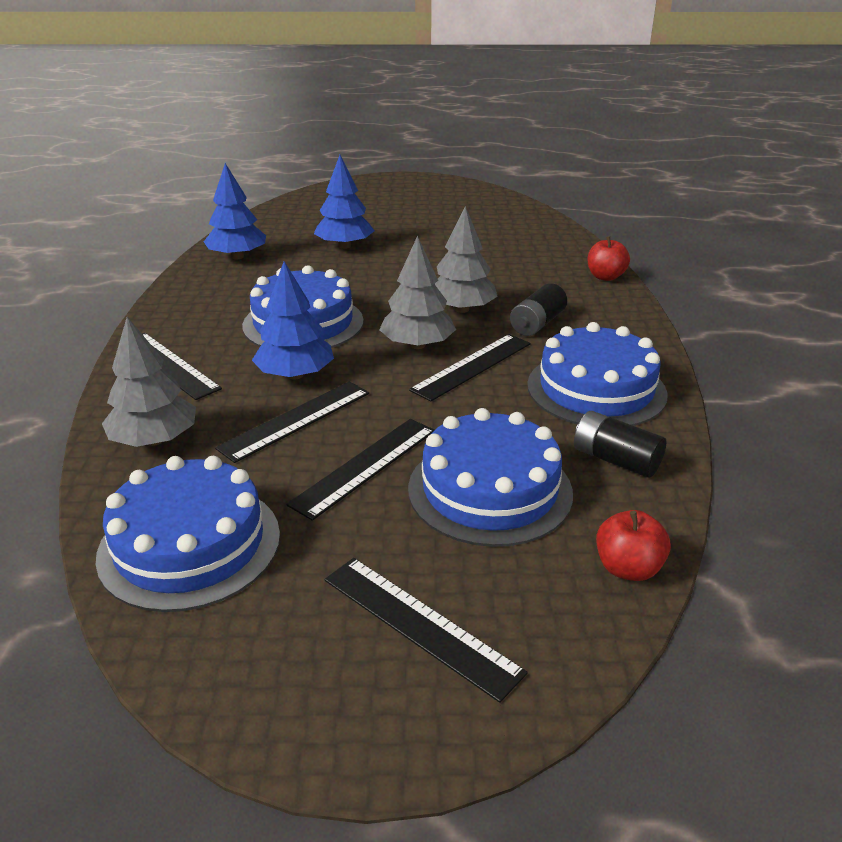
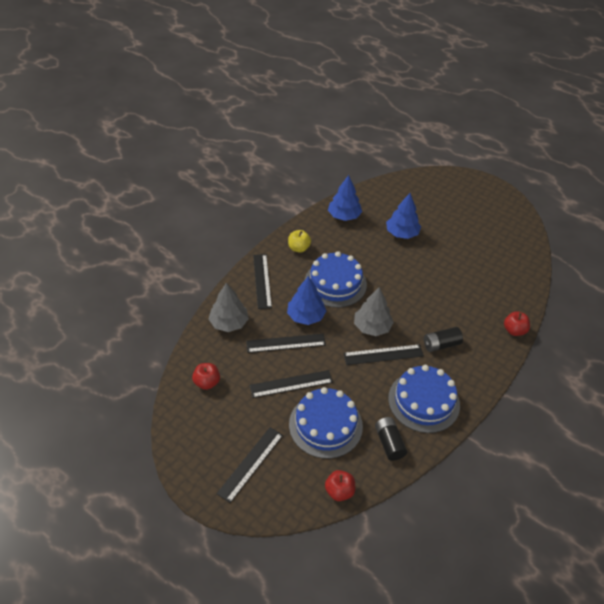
camera: 35 degrees right, 15 degrees up
(190, 544) = (207, 382): blue cake -> red apple
(198, 309) = (298, 248): none -> yellow apple
(419, 624) = (250, 463): black ruler -> black ruler turned 45 degrees clockwise
(461, 309) = (415, 314): grey tree -> none

